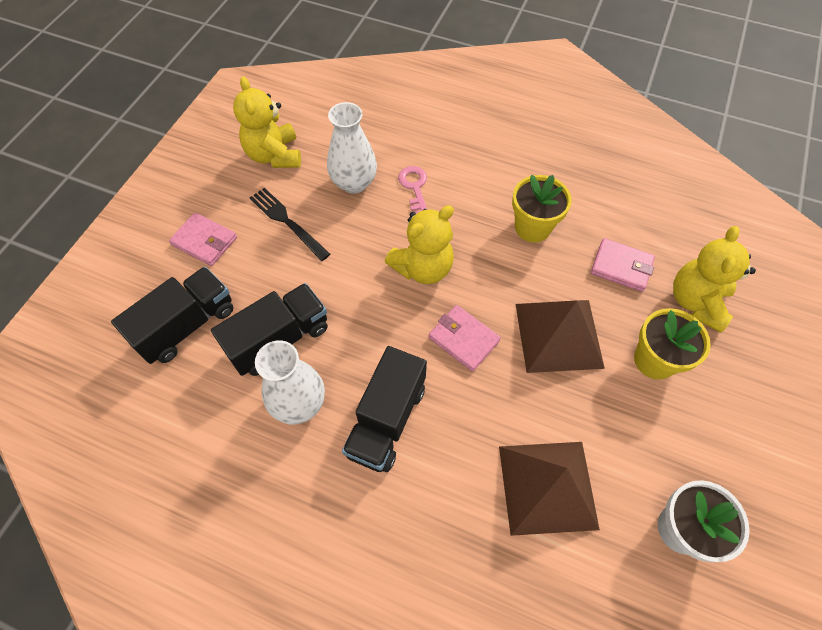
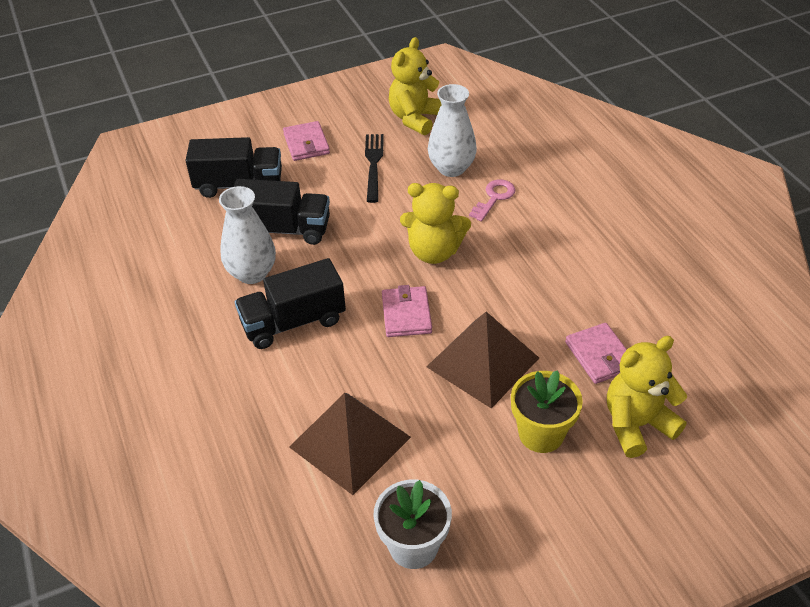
camera: 45 degrees right, 15 degrees down
(532, 227) = (557, 281): yellow flower pot -> none

